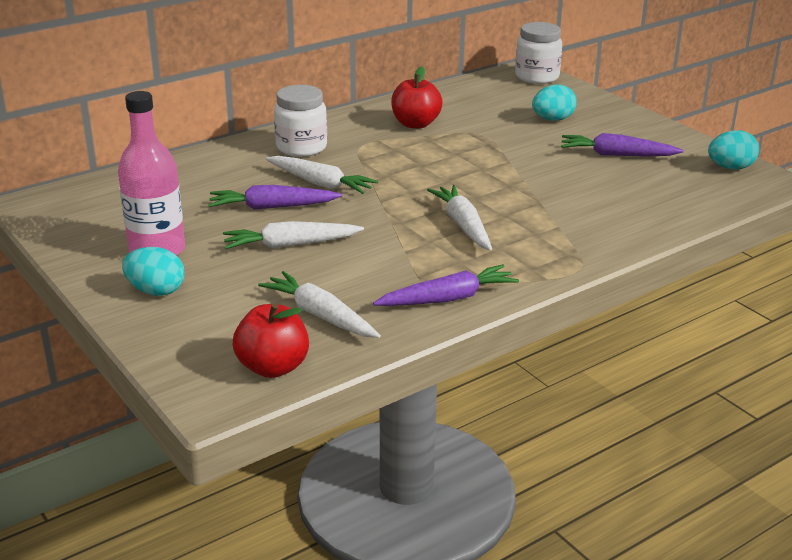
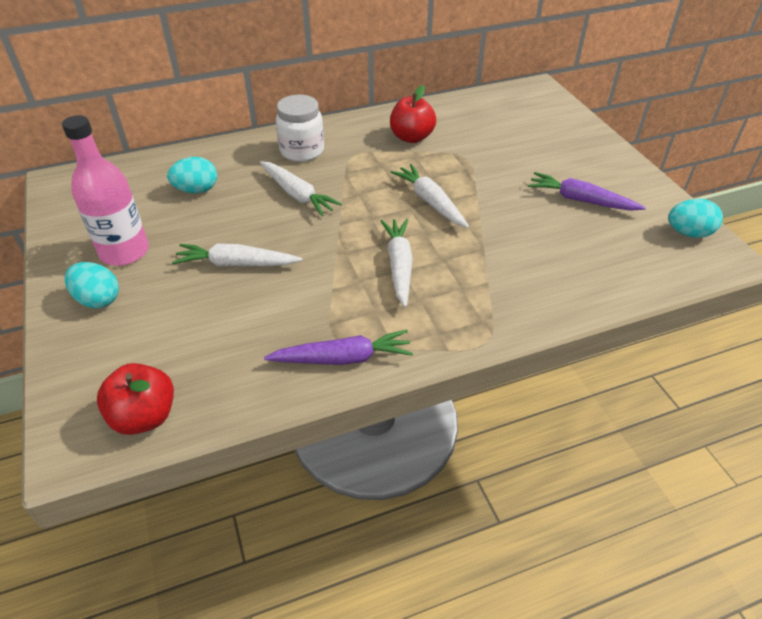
camera: 15 degrees right, 15 degrees up
(272, 207) = (244, 216): purple carrot -> none
(320, 315) = (219, 357): white carrot -> white carrot (430, 202)
(537, 77) = (543, 97): white jar -> none
(552, 119) = (537, 148): turquoise egg -> turquoise egg (196, 190)

